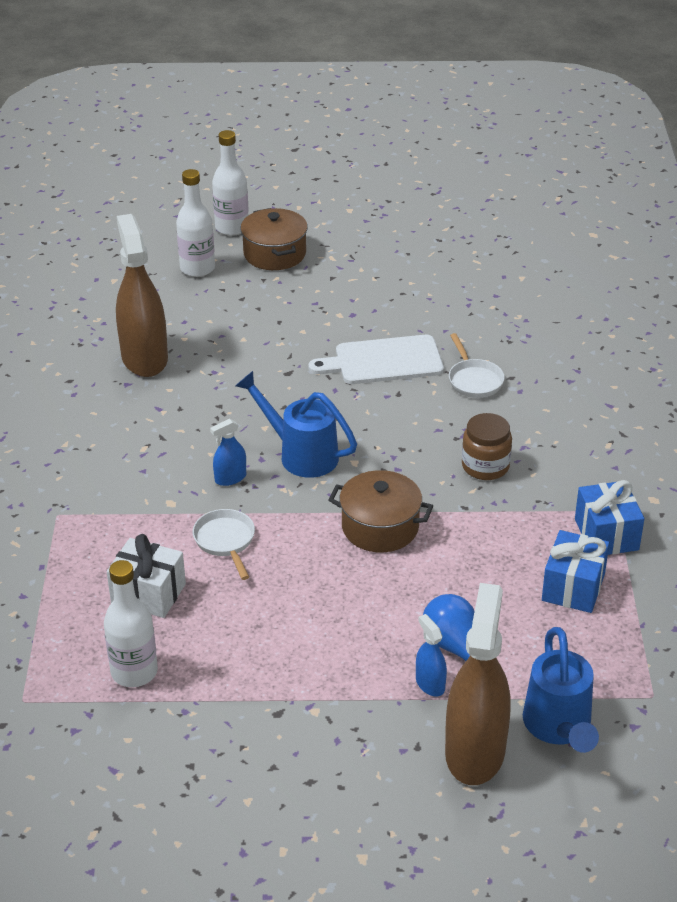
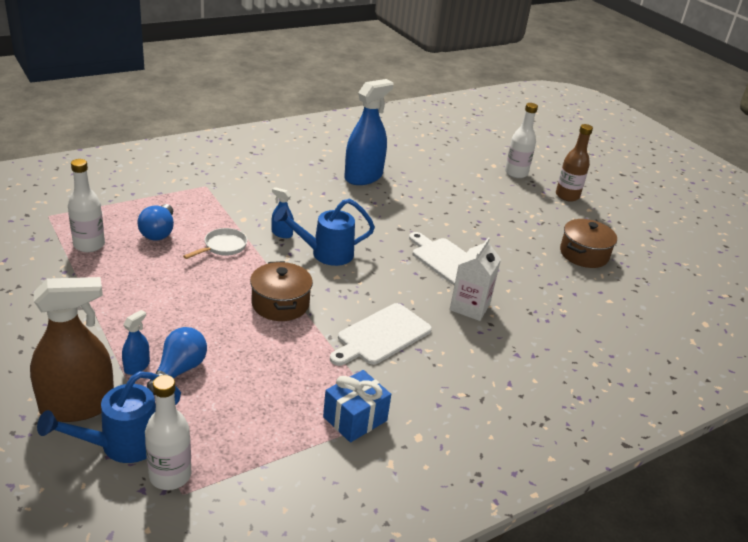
camera: 55 degrees right, 5 degrees down
(144, 358) = (363, 177): brown spray bottle -> blue spray bottle
(148, 593) = (159, 232): white gift -> blue light bulb
(197, 268) = (463, 172): white bottle -> white bottle (170, 475)
(274, 254) = (509, 194): brown pot -> brown pot (584, 254)
(301, 454) = (326, 254): blue watering can -> blue watering can turned 105 degrees counterclockwise
(310, 212) = (567, 196): none -> brown bottle
(474, 380) = (470, 307): white pan -> white carton
(485, 466) = (381, 336): brown jar -> white cutting board
(573, 587) = (281, 414): blue gift -> none

